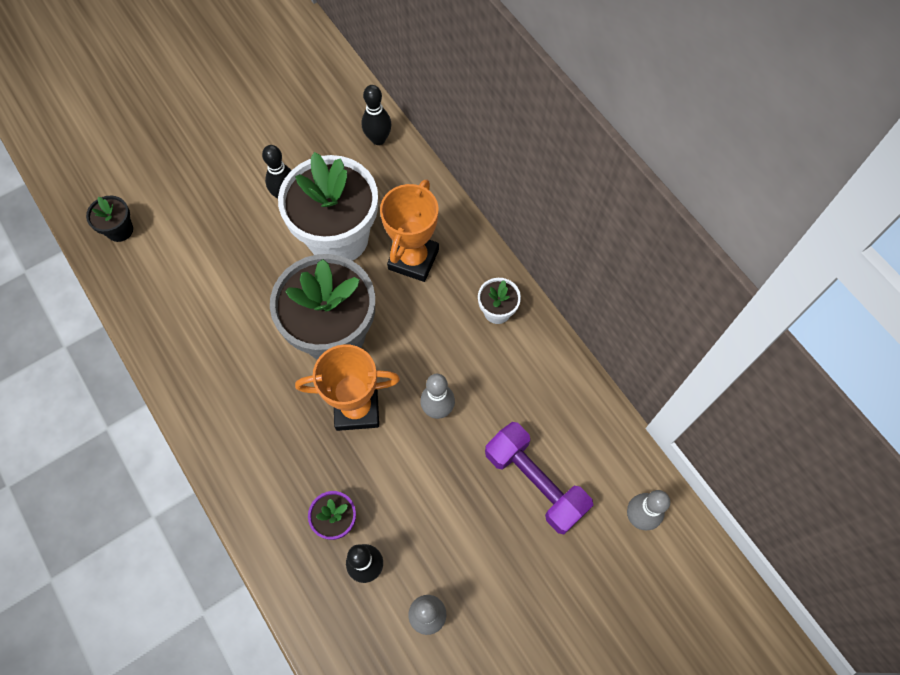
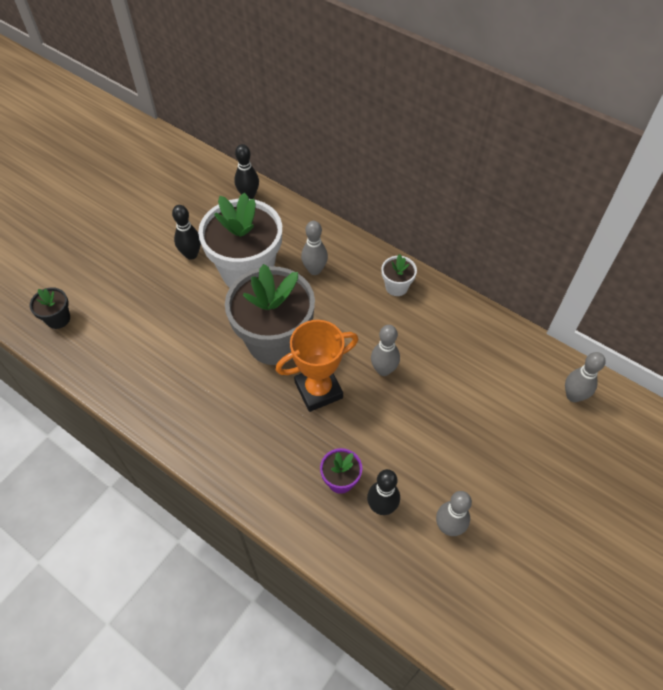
camera: 20 degrees left, 10 degrees down
(413, 259) = (314, 270): orange trophy -> grey bowling pin
(535, 482) = (484, 398): purple dumbbell -> none

